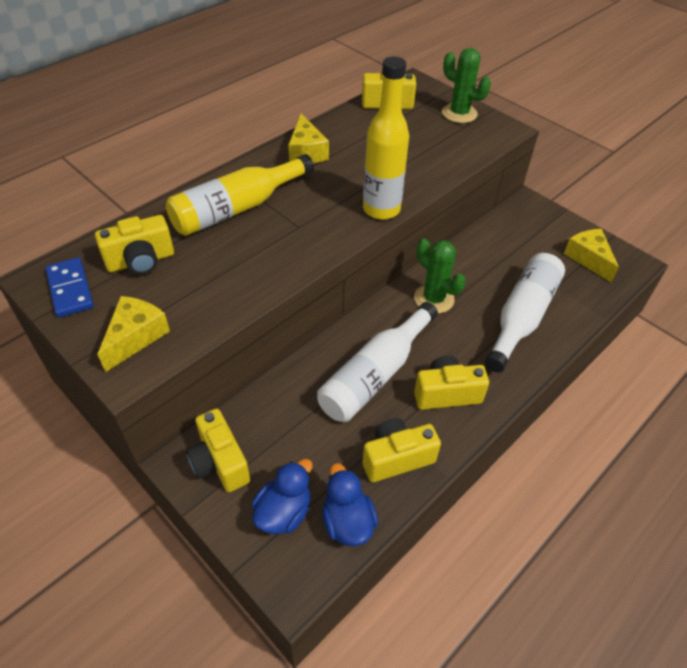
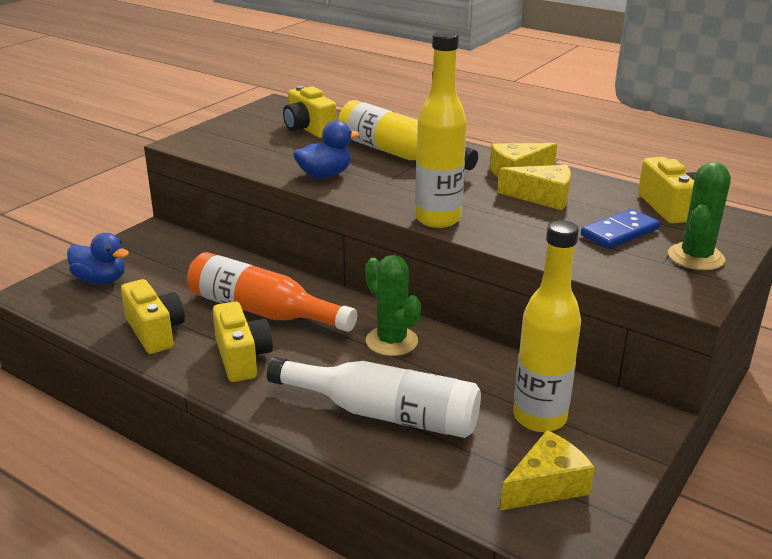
camera: 80 degrees right, 20 degrees down
(70, 289) = (268, 113): blue domino -> blue domino (619, 232)
(135, 337) = (220, 140): yellow cheese -> yellow cheese (543, 197)
(220, 462) = (152, 246): yellow camera -> none
(347, 522) = (87, 311): blue duck -> blue duck (325, 175)
(375, 374) = (262, 311): white bottle -> orange bottle
(434, 299) = (391, 341): green cactus -> green cactus turned 75 degrees counterclockwise
(527, 246) = (539, 418): none -> yellow bottle

